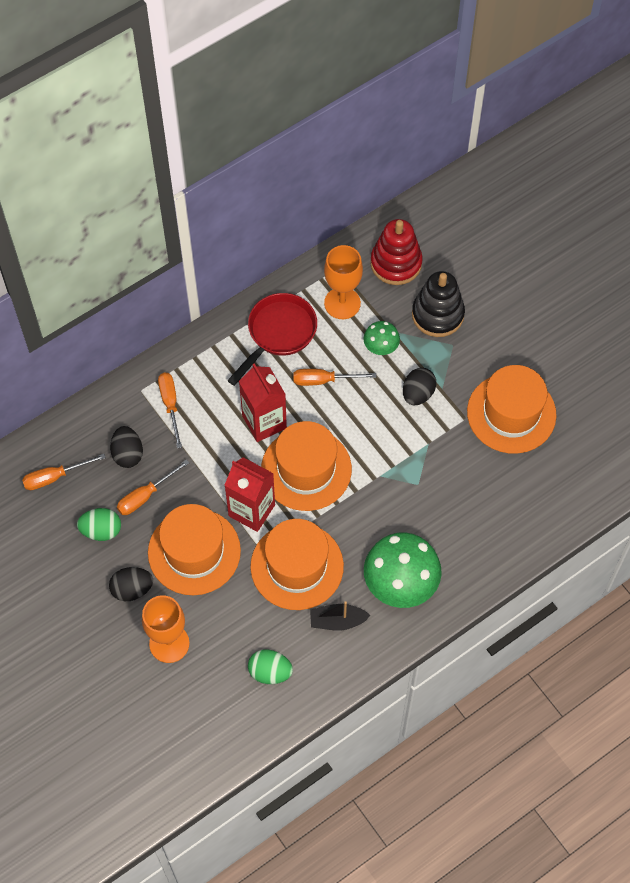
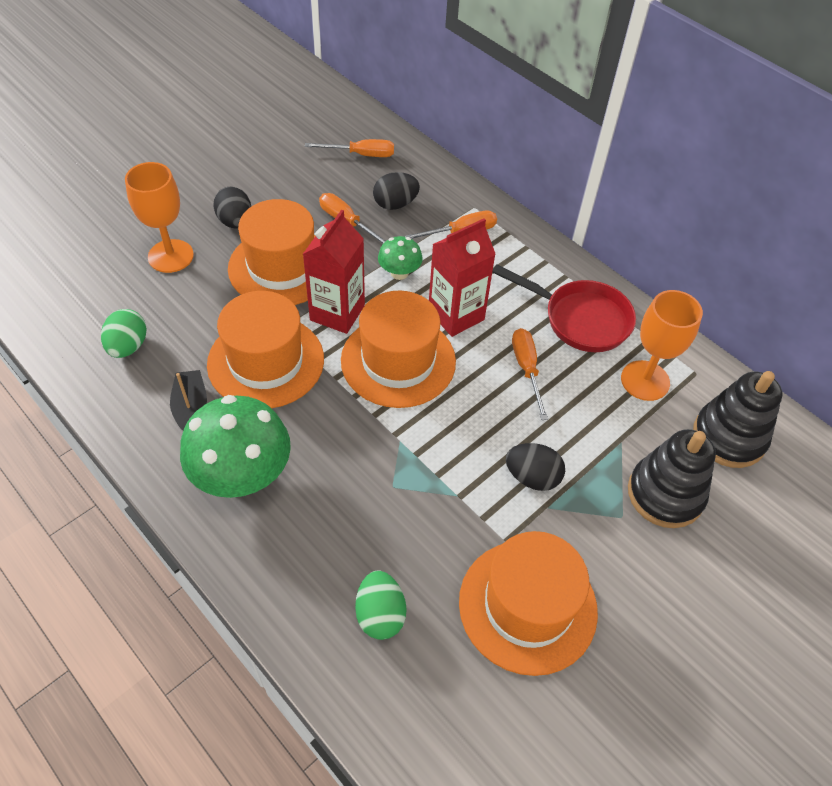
camera: 80 degrees right, 10 degrees down
(55, 477) = (361, 154): orange screwdriver -> orange screwdriver turned 120 degrees clockwise
(101, 530) = (303, 193): green egg -> green egg (380, 614)
(381, 347) = (592, 428): green mushroom -> green mushroom (399, 273)
(396, 263) = (728, 437): red stacking toy -> black stacking toy

